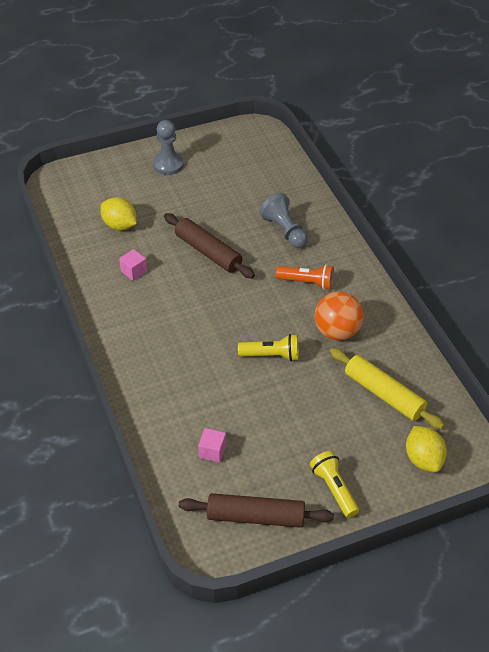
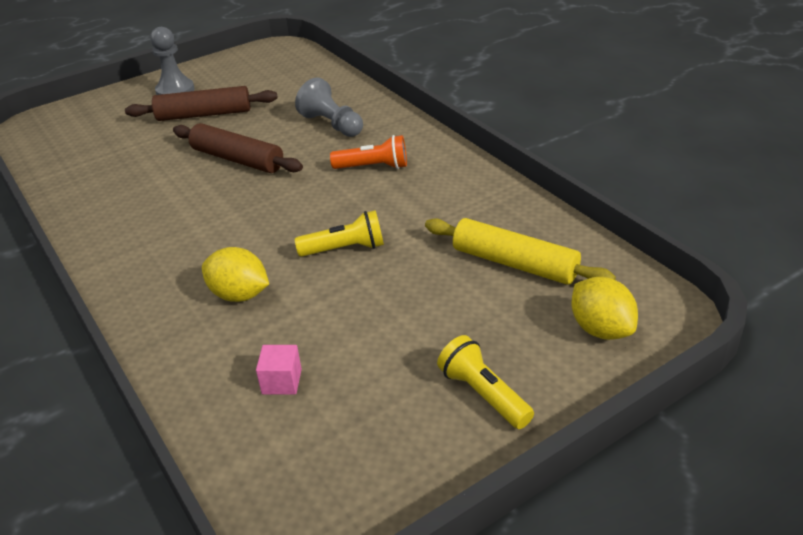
camera: 10 degrees left, 10 degrees down
(120, 225) = (117, 153): yellow lemon -> yellow lemon (239, 295)
(134, 271) = (139, 194): pink cube -> none
(255, 517) = (370, 461): brown rolling pin -> brown rolling pin (204, 114)
(337, 331) = (427, 208): orange ball -> none

